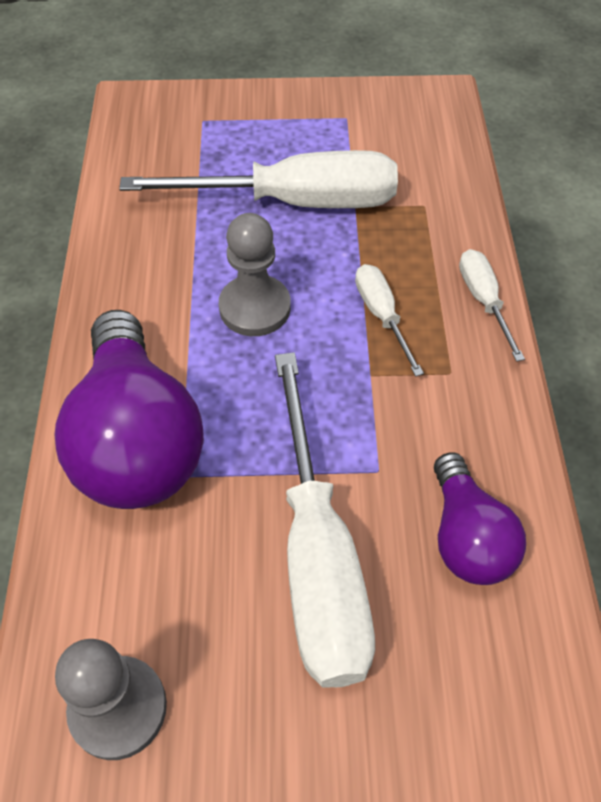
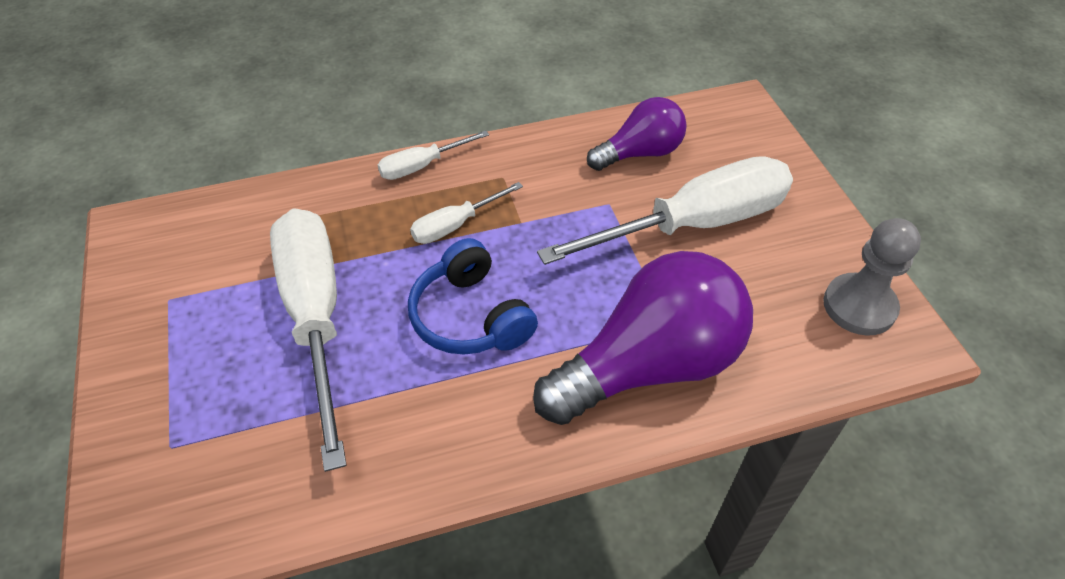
camera: 105 degrees left, 5 degrees down
(255, 308) = (471, 316): grey pawn -> blue headphones

